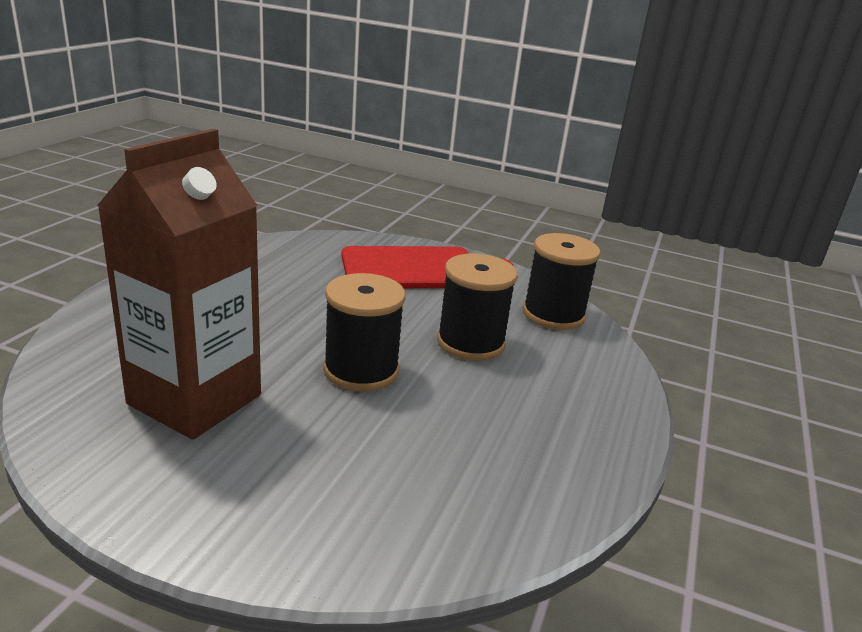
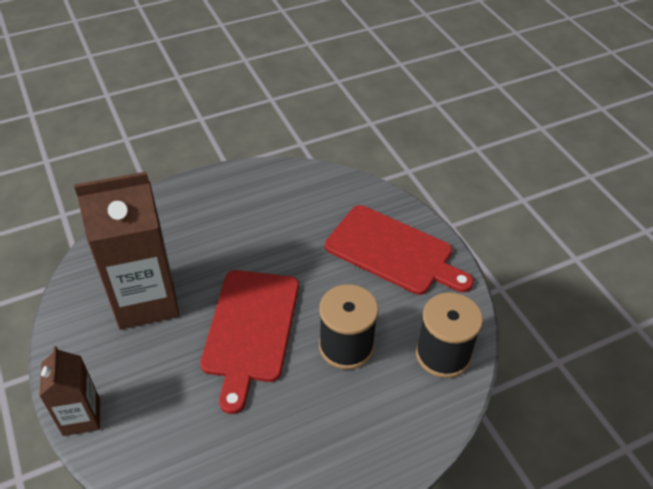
camera: 45 degrees right, 20 degrees up
(251, 550) = (81, 417): none -> brown carton
(361, 370) = (250, 329): black spool -> red cutting board

